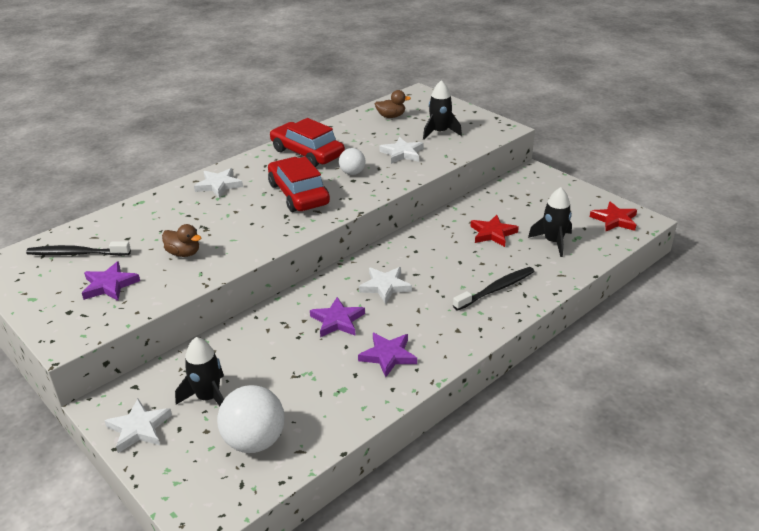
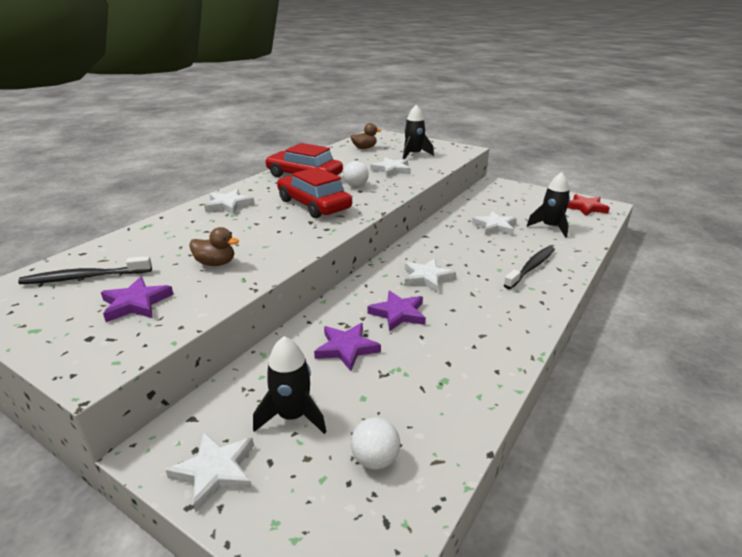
camera: 15 degrees left, 5 degrees down
(254, 441) = (375, 459): white ball -> white ball, size x0.58
(388, 356) = (471, 339): purple star -> purple star (346, 348)
(493, 233) = (495, 226): red star -> white star

